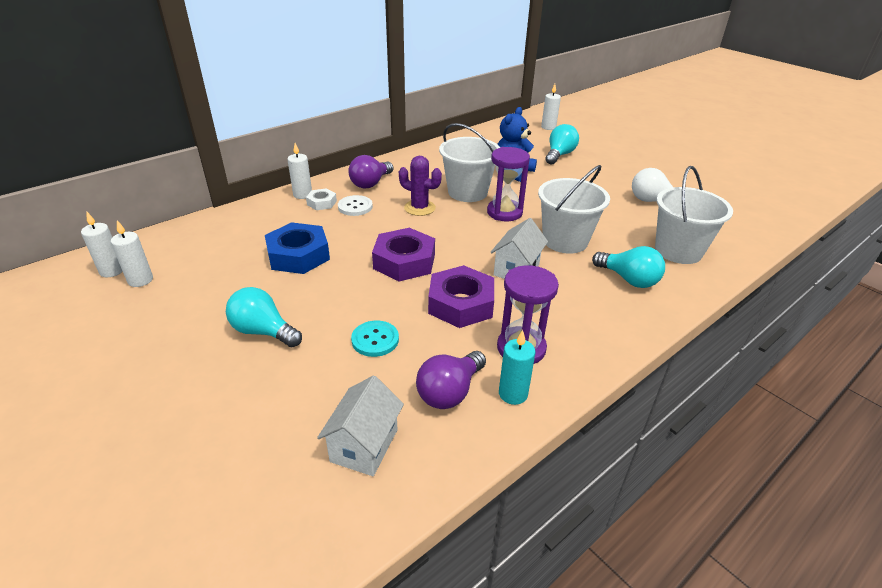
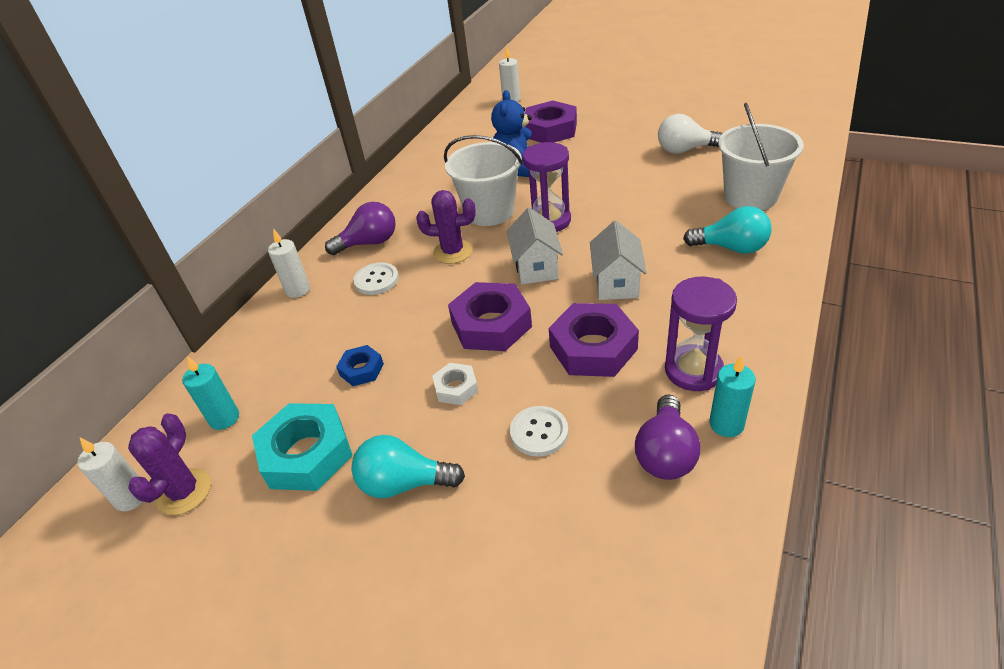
camera: 20 degrees left, 5 degrees up
(140, 280) = (184, 492): white candle -> purple cactus
(197, 250) = (224, 418): none -> turquoise candle
(223, 289) = (306, 454): none -> turquoise nut
(298, 255) = (361, 369): blue nut -> blue nut, size x0.52
(322, 203) = (331, 291): white nut -> white nut (456, 388)
(364, 445) = (631, 558): white house -> white house (536, 267)
(370, 183) = (369, 243): purple light bulb -> purple light bulb turned 120 degrees counterclockwise
(375, 340) = (539, 432): turquoise button -> white button
(559, 155) = (550, 130): turquoise light bulb -> purple nut
(565, 240) = (637, 229): white bucket -> none

